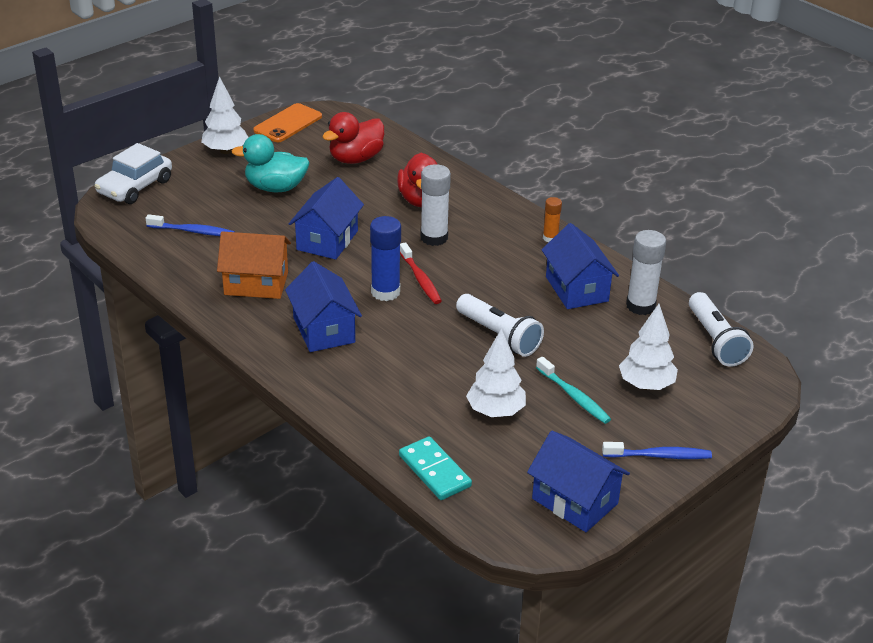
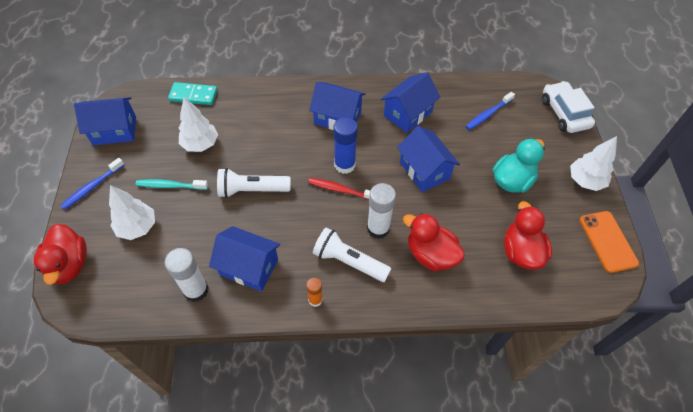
camera: 130 degrees right, 20 degrees up
(256, 283) = (408, 114): orange house -> blue house
(715, 340) = (122, 303): white flashlight -> white flashlight (349, 261)
(742, 401) = (69, 265): none -> red duck

